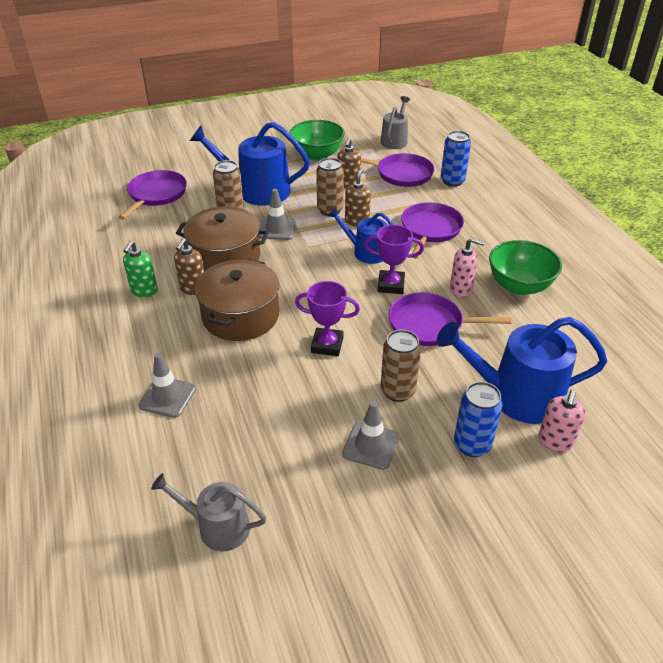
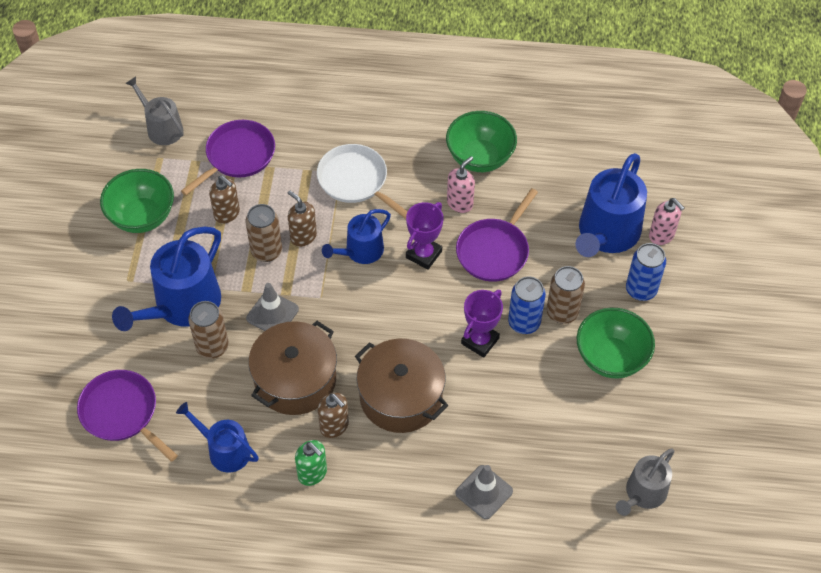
camera: 65 degrees left, 15 degrees up
(146, 244) = (225, 450): none -> blue watering can
(371, 445) = (611, 358): grey traffic cone -> green bowl
(430, 229) = (355, 180): purple pan -> white pan
(452, 181) = (282, 119): blue can -> blue can (524, 323)

